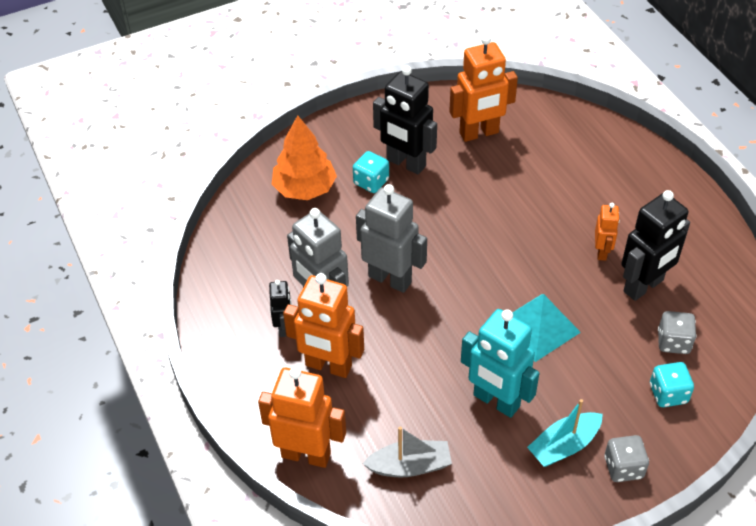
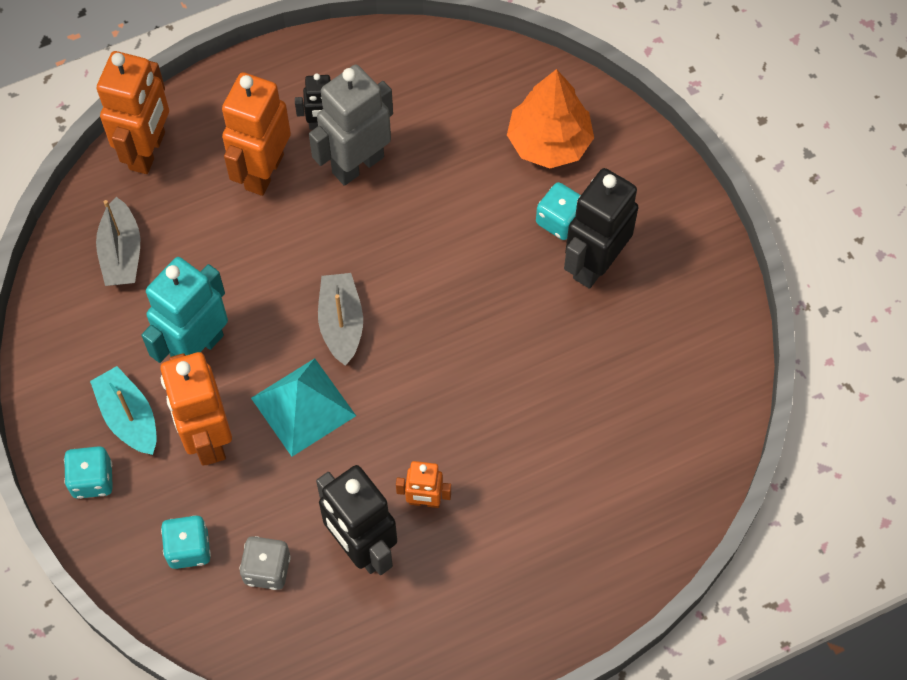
camera: 90 degrees right, 15 degrees up
(390, 279) = (390, 240): grey robot -> none
(465, 306) = (341, 323): none -> grey boat
(479, 133) = (655, 362): orange robot -> orange robot (207, 438)
(623, 467) = (92, 479): grey dice -> turquoise dice

